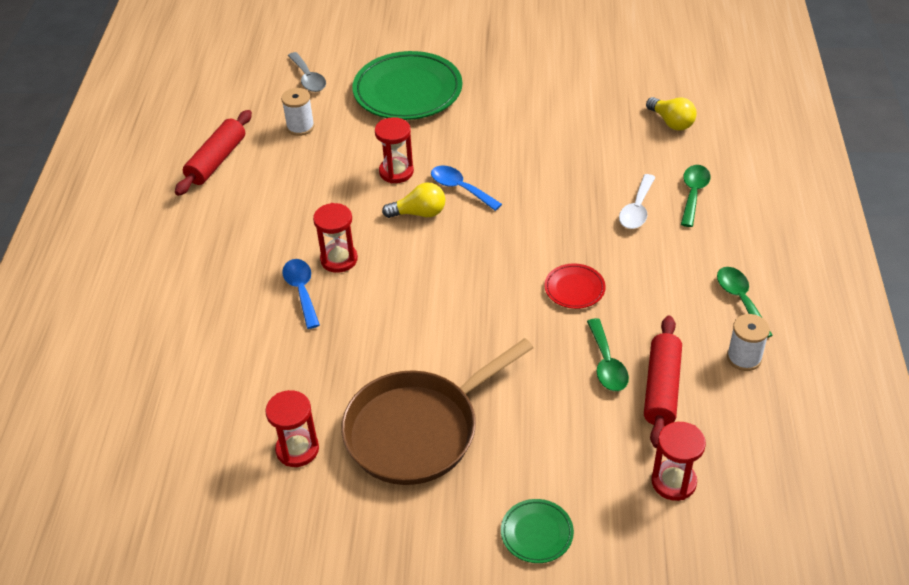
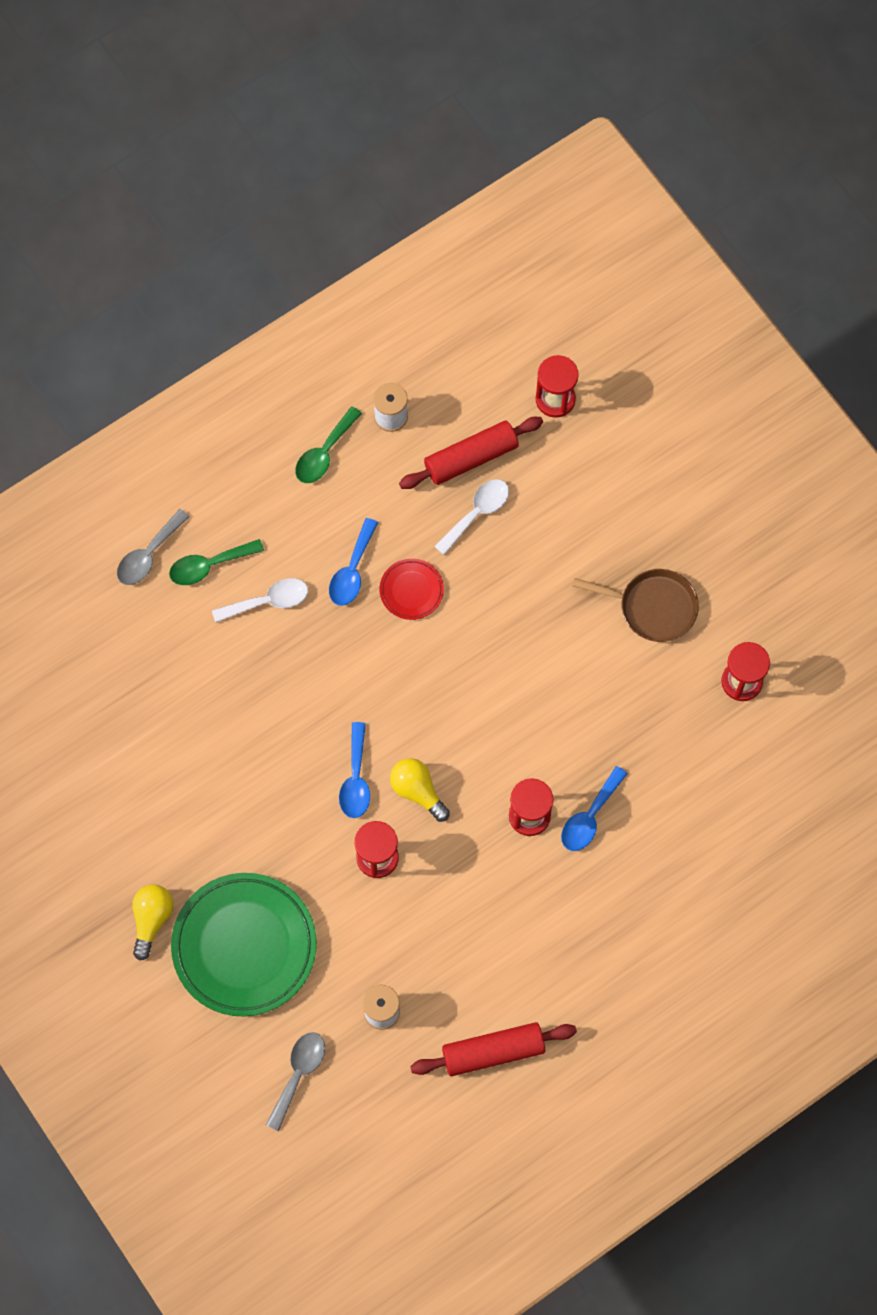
camera: 130 degrees left, 25 degrees up
(418, 430) = (653, 607): brown pan -> brown pan, size x0.61
(537, 533) = (673, 462): green plate -> none
(607, 364) = (477, 513): green spoon -> white spoon
(621, 264) = (352, 571): none -> blue spoon
(671, 122) = (109, 647): yellow light bulb -> yellow light bulb (152, 920)
(728, 169) = (148, 555): none -> grey spoon

